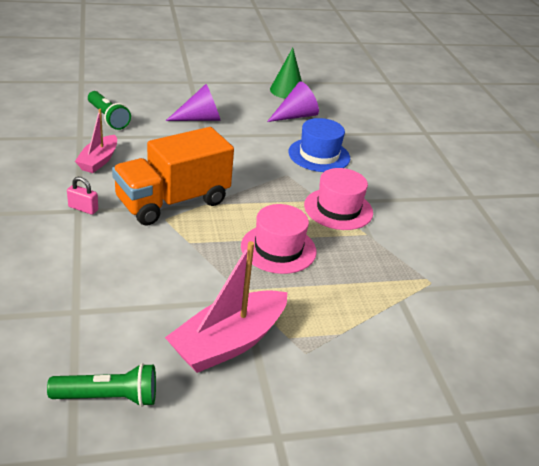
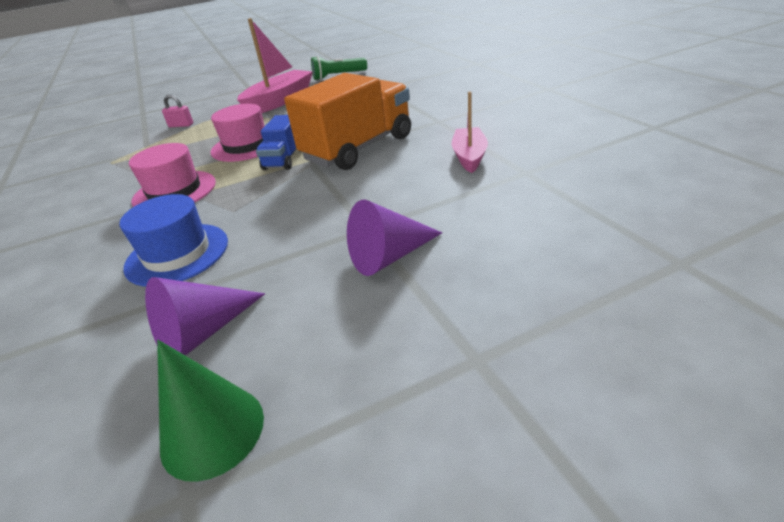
camera: 175 degrees right, 0 degrees up
(83, 208) = (435, 123): pink padlock -> pink padlock (181, 125)
(108, 118) = (529, 207): green flashlight -> none
(242, 213) = (284, 159): none -> blue truck

